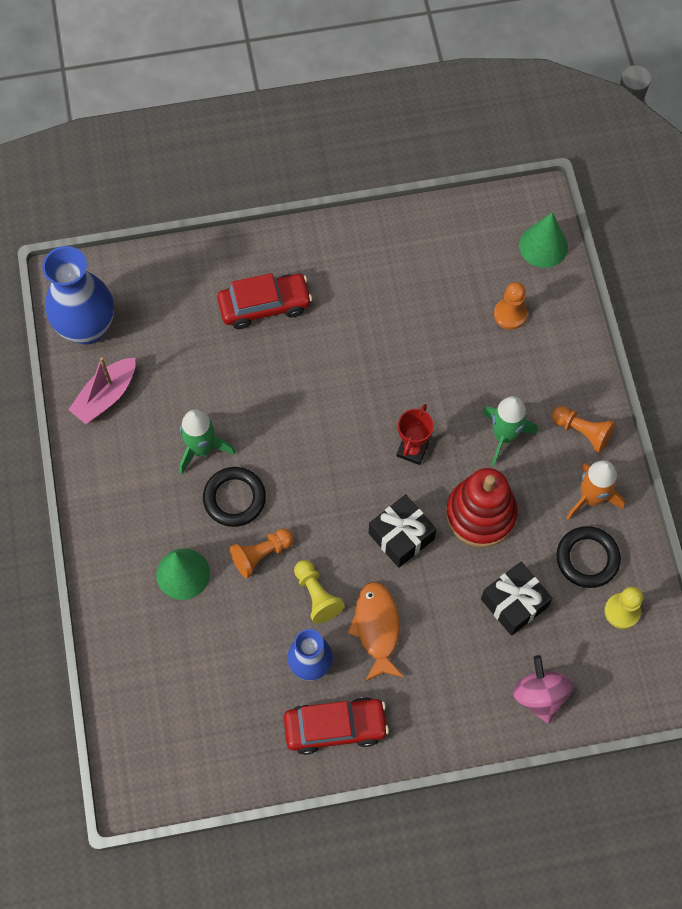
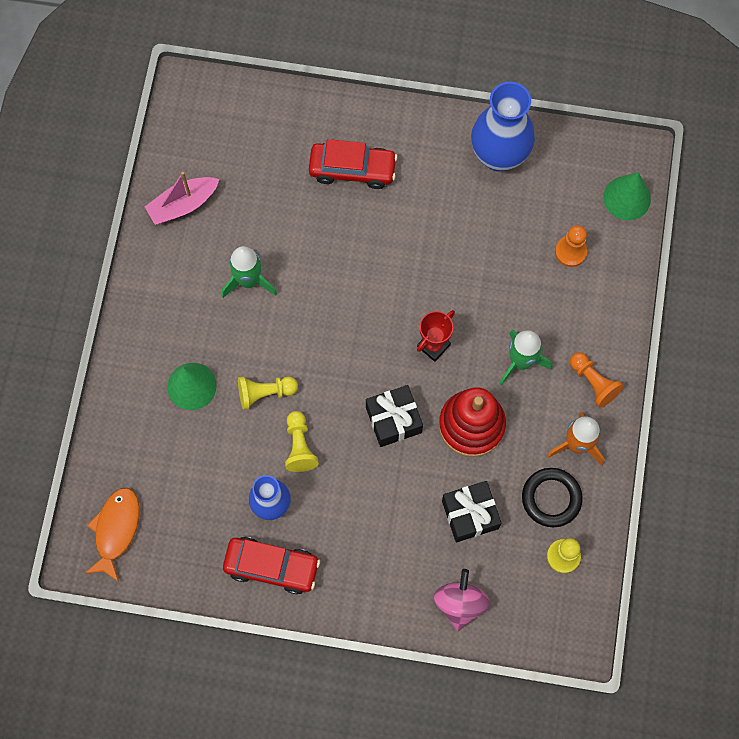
camera: 20 degrees right, 5 degrees up
(87, 328) = (189, 137): blue vase -> blue vase (499, 155)
(234, 498) = (260, 335): black ring -> none
(261, 555) = (265, 393): orange pawn -> yellow pawn
(376, 628) = (340, 493): orange fish -> orange fish (116, 530)

